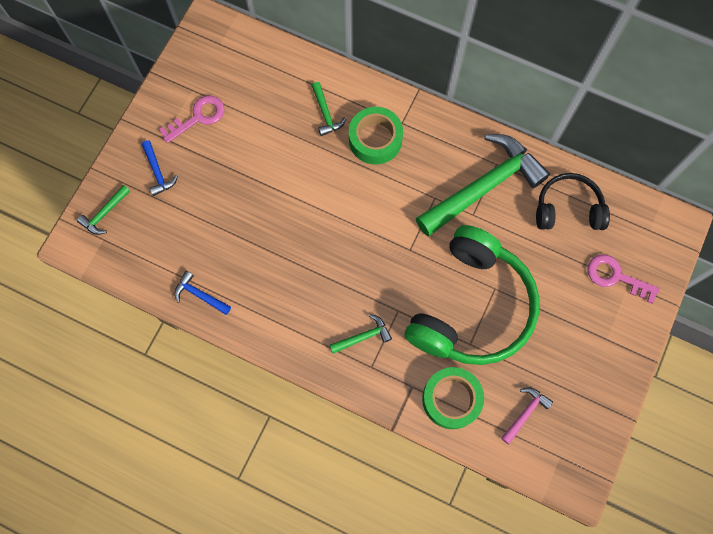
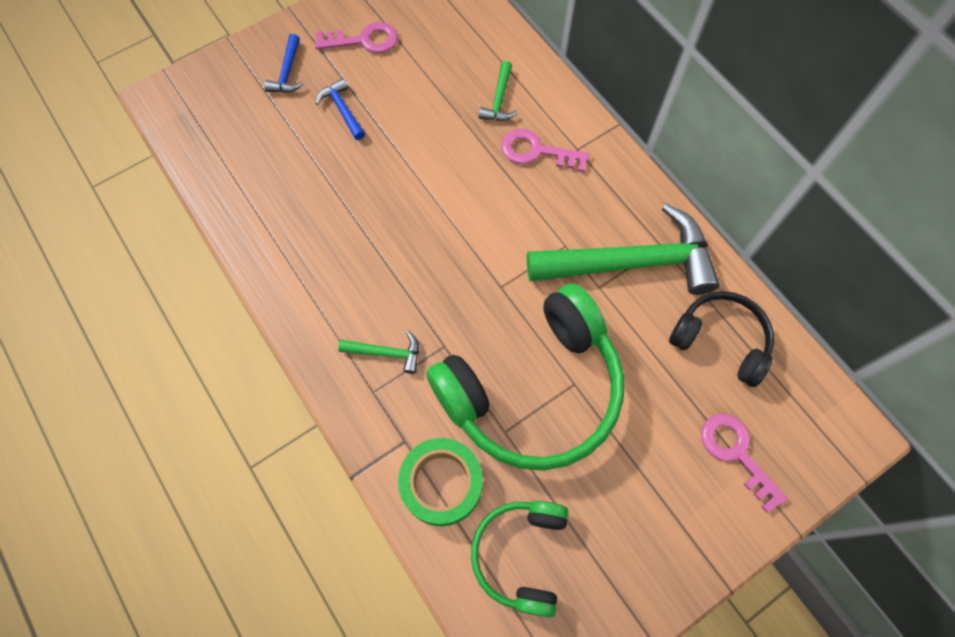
camera: 30 degrees right, 5 degrees down
(105, 213) = (208, 85): green hammer -> none
(200, 295) = (244, 213): blue hammer -> blue hammer (342, 110)
(375, 139) = (536, 151): green tape -> pink key
(525, 413) = (521, 554): pink hammer -> green headphones

